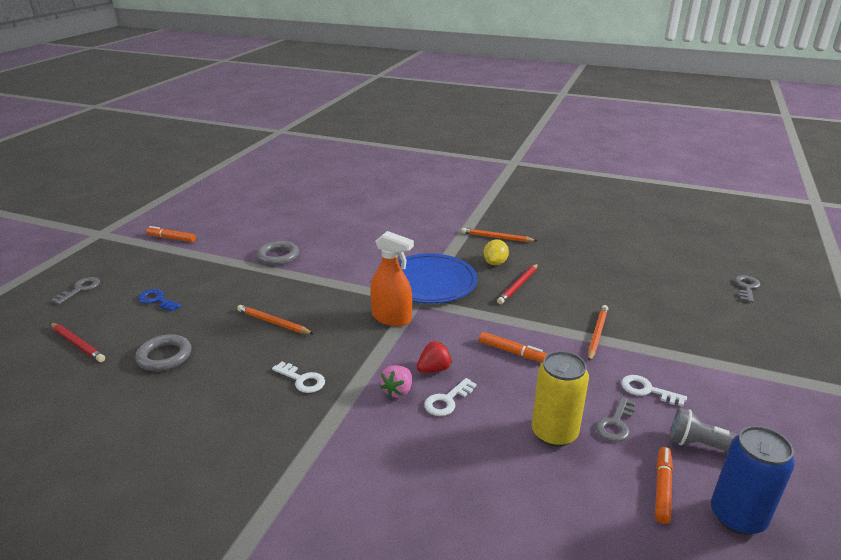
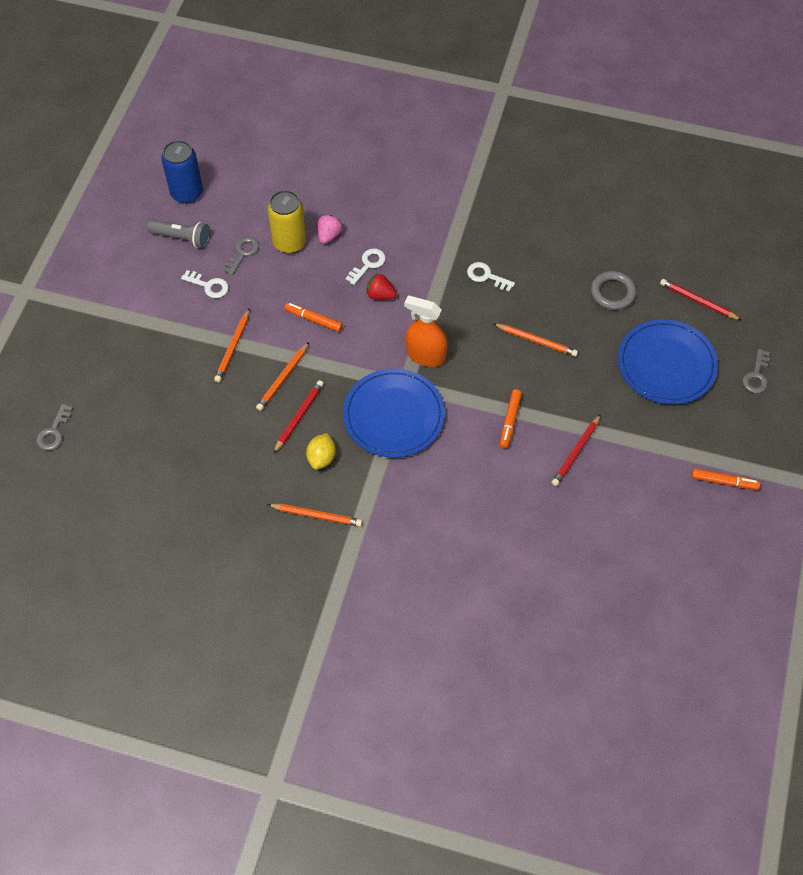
camera: 175 degrees right, 30 degrees up
(157, 300) = (666, 364): blue key -> blue plate
(278, 256) = (576, 452): grey ring -> red pencil
(398, 391) = (407, 271): pink strawberry -> pink strawberry (329, 235)
(434, 369) = (380, 295): red strawberry -> red strawberry turned 60 degrees clockwise
(538, 310) = (283, 378): none -> orange pencil
(662, 488) = (226, 207): orange marker -> orange marker (510, 421)

